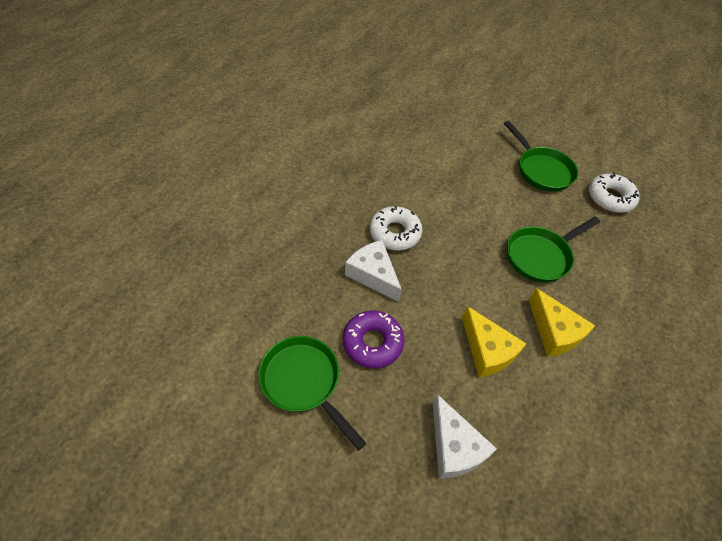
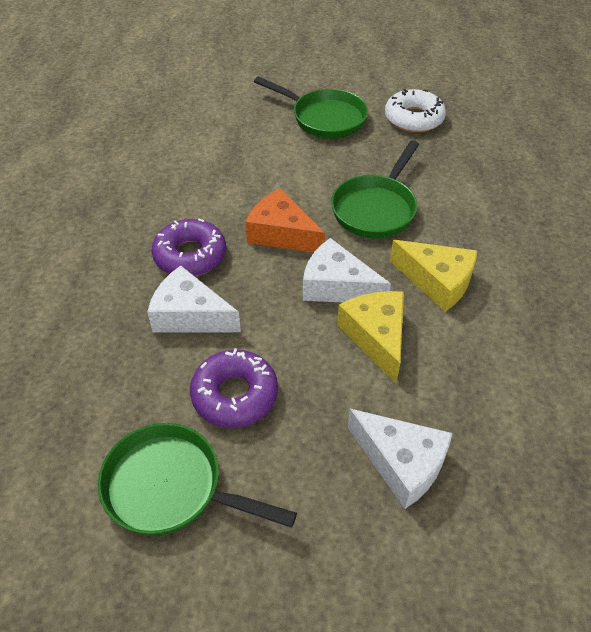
camera: 25 degrees left, 5 degrees down
(395, 233) = (190, 255): white donut -> purple donut
(463, 245) = (281, 234): none -> orange cheese
(480, 301) = (337, 286): none -> white cheese
(487, 350) = (376, 337): yellow cheese -> yellow cheese turned 135 degrees counterclockwise

